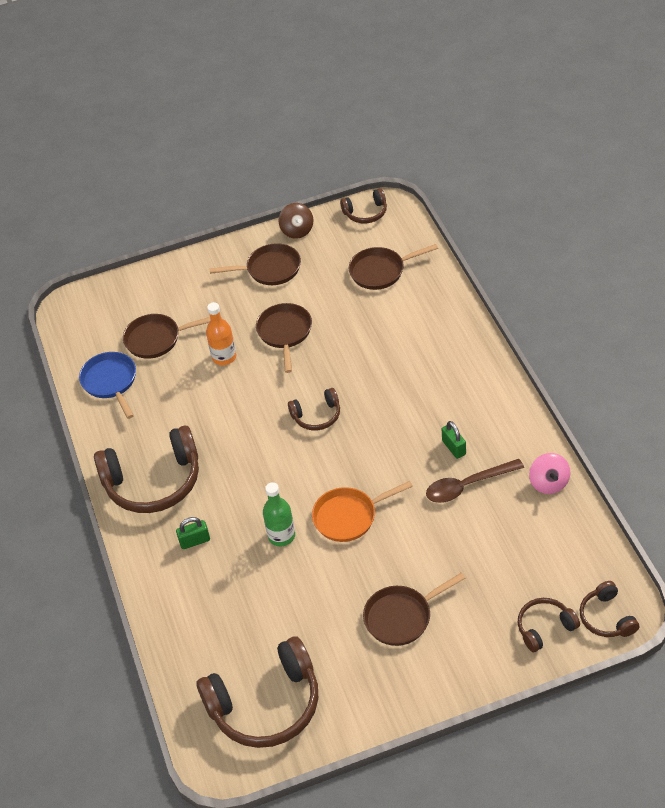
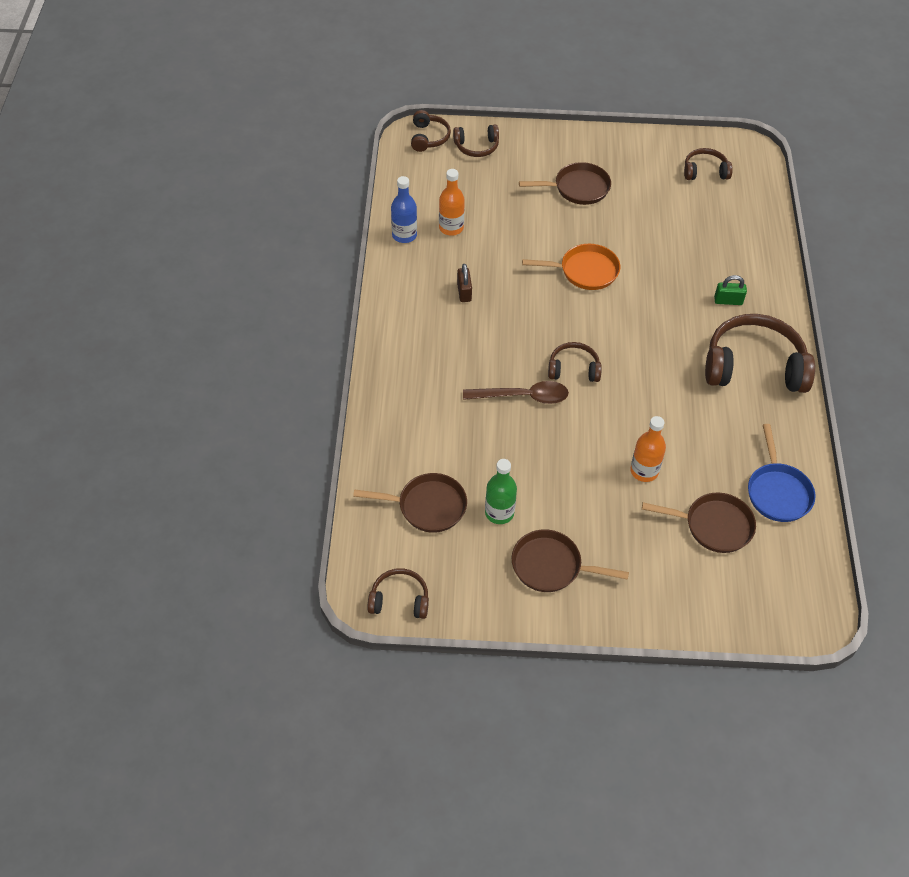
camera: 165 degrees left, 5 degrees up
(266, 704) = (705, 171): brown headphones -> brown headphones, size x0.51
(281, 536) = (649, 277): green bottle -> green bottle (499, 513)
(285, 333) = (568, 472): brown pan -> none
(297, 231) = (494, 611): brown spinning top -> none
(454, 448) = (464, 292): green padlock -> brown padlock
(467, 485) = (471, 258): brown spoon -> brown spoon (523, 396)
(508, 511) = (451, 228): none -> orange bottle
(549, 483) = (404, 235): pink spinning top -> blue bottle

